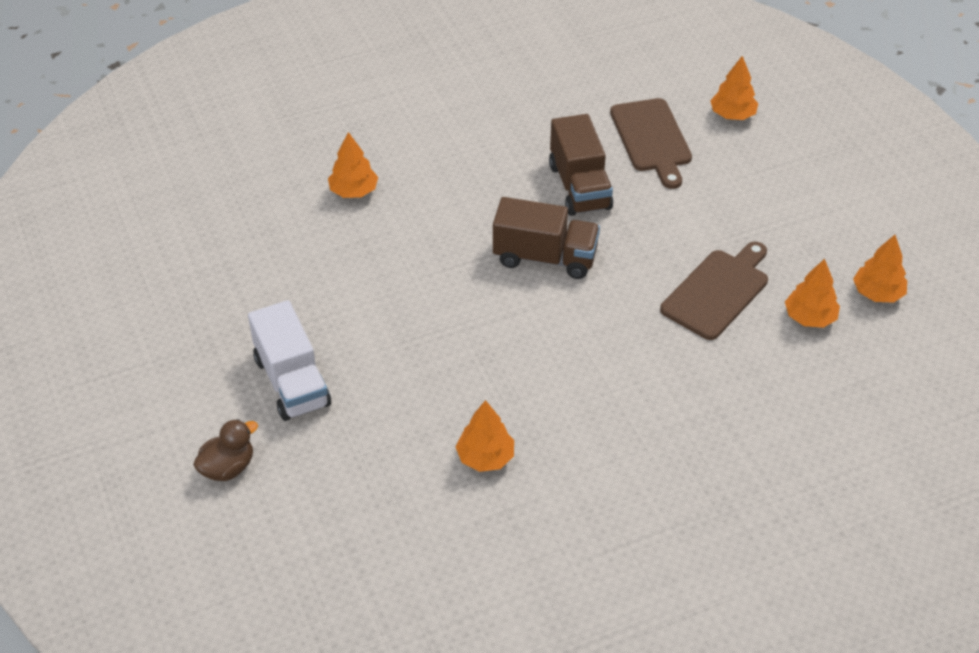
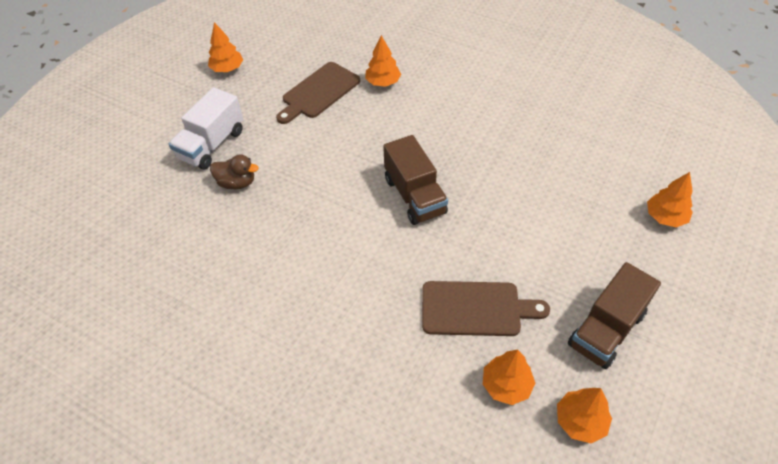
camera: 55 degrees right, 5 degrees up
(228, 468) = (130, 157): brown duck -> brown duck (237, 183)
(485, 457) = (216, 265): orange tree -> orange tree (227, 69)
(579, 187) = (497, 176): brown truck -> brown truck (606, 329)
(651, 139) = (585, 187): brown cutting board -> brown cutting board (319, 92)

